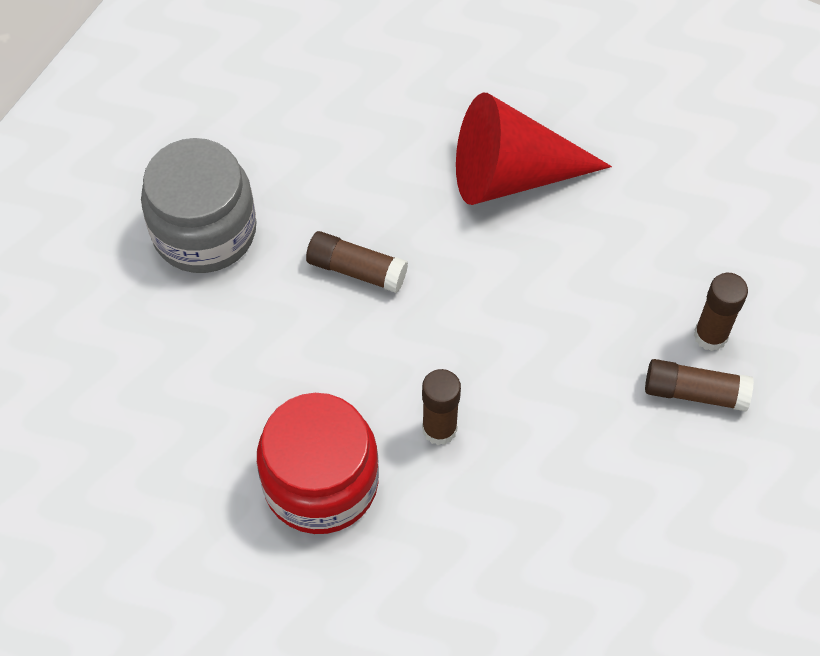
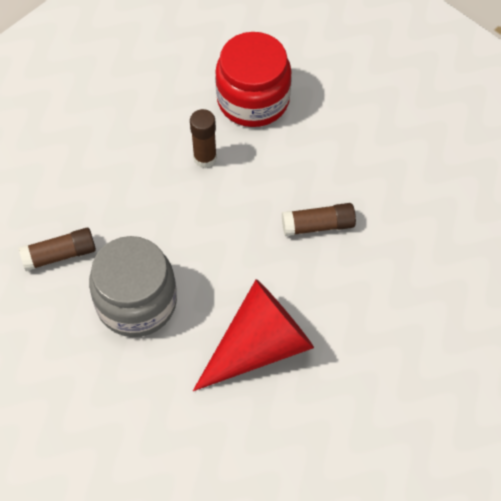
camera: 150 degrees right, 0 degrees up
(204, 231) = (430, 201): grey jar -> grey jar (136, 302)
(710, 336) = (65, 297): brown glue stick -> none

